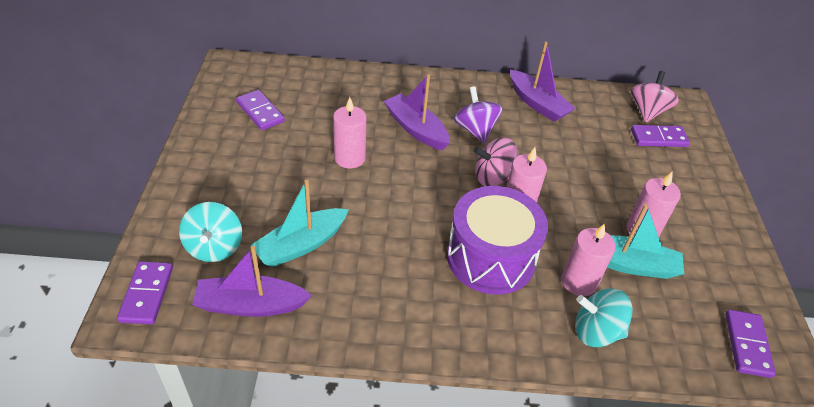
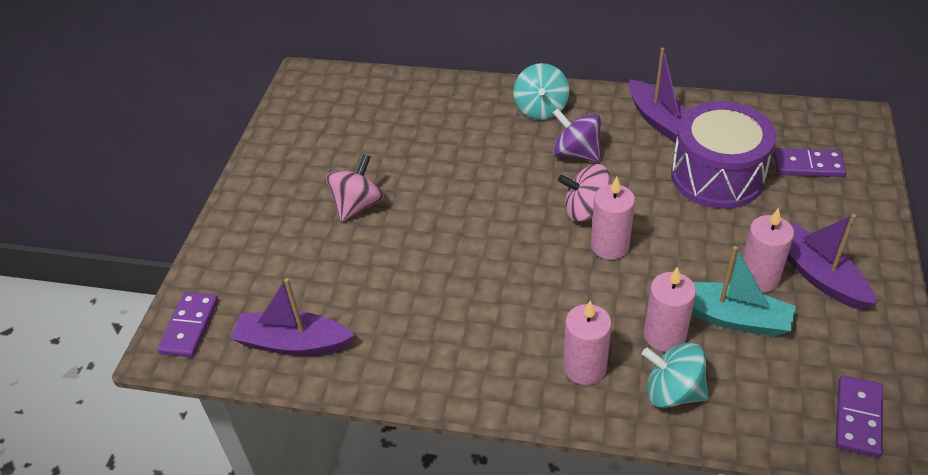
camera: 15 degrees right, 0 degrees up
(214, 247) = (263, 280): turquoise spinning top -> turquoise spinning top (541, 109)
(260, 112) = (331, 131): purple domino -> none
(301, 245) = (354, 281): turquoise boat -> none
(349, 158) = (423, 185): pink candle -> pink candle (584, 367)
(416, 129) = (505, 152): purple boat -> purple boat (818, 275)
(475, 130) = (576, 153): purple spinning top -> purple spinning top turned 45 degrees counterclockwise
(491, 257) = (565, 303): purple drum -> purple drum (717, 176)
(647, 111) = (802, 131): pink spinning top -> pink spinning top (357, 205)

